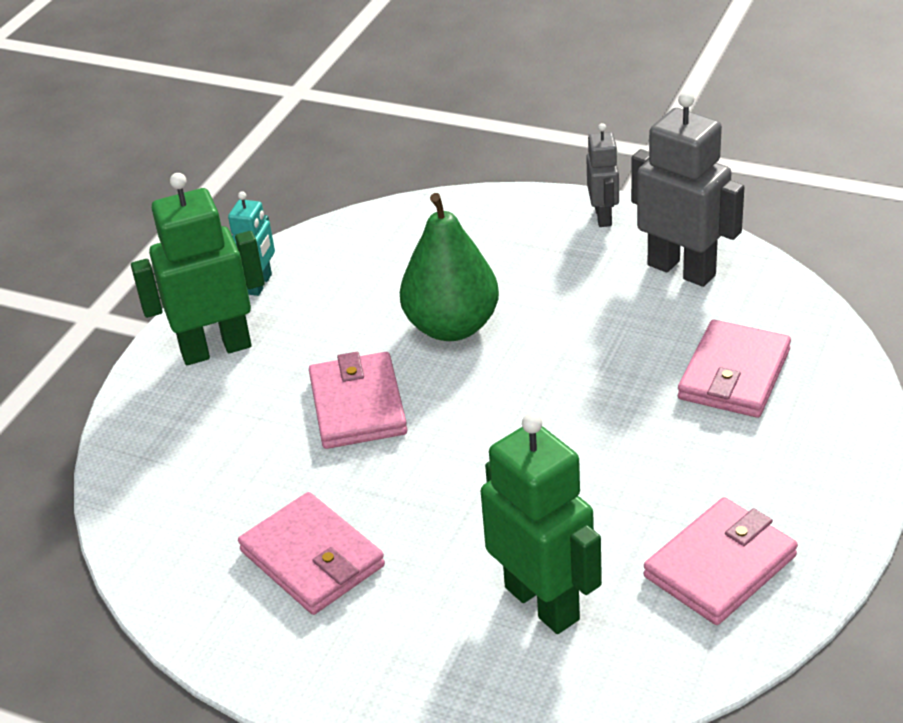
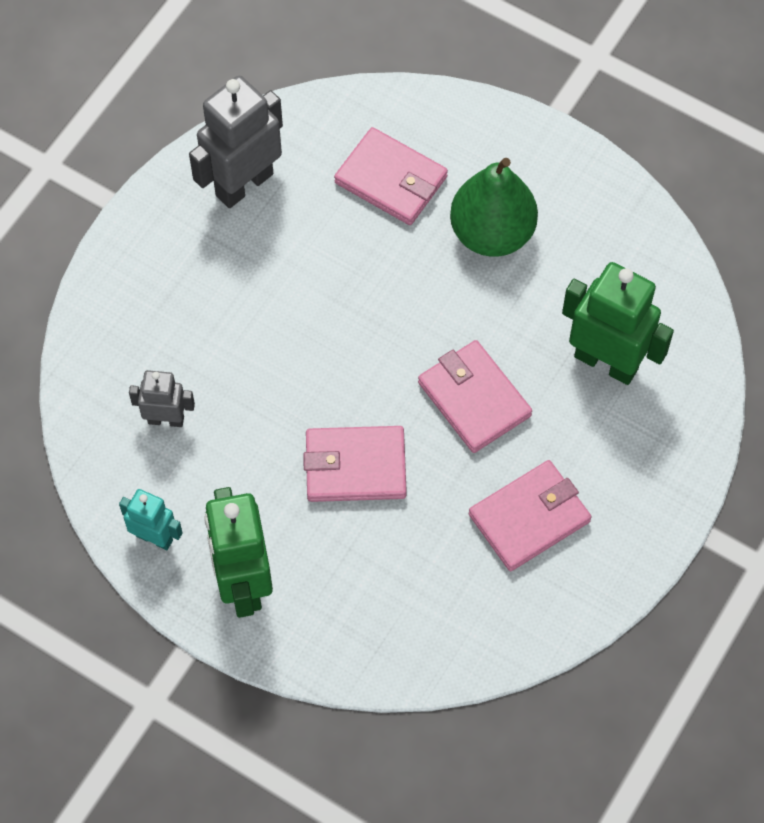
camera: 85 degrees left, 25 degrees up
(452, 327) = (269, 378): green pear -> green pear (492, 233)
(542, 603) = (606, 362): green robot -> green robot turned 60 degrees clockwise
(603, 216) = (144, 228): grey robot -> grey robot (166, 419)
(720, 566) = (594, 240): pink wallet -> pink wallet (474, 399)

